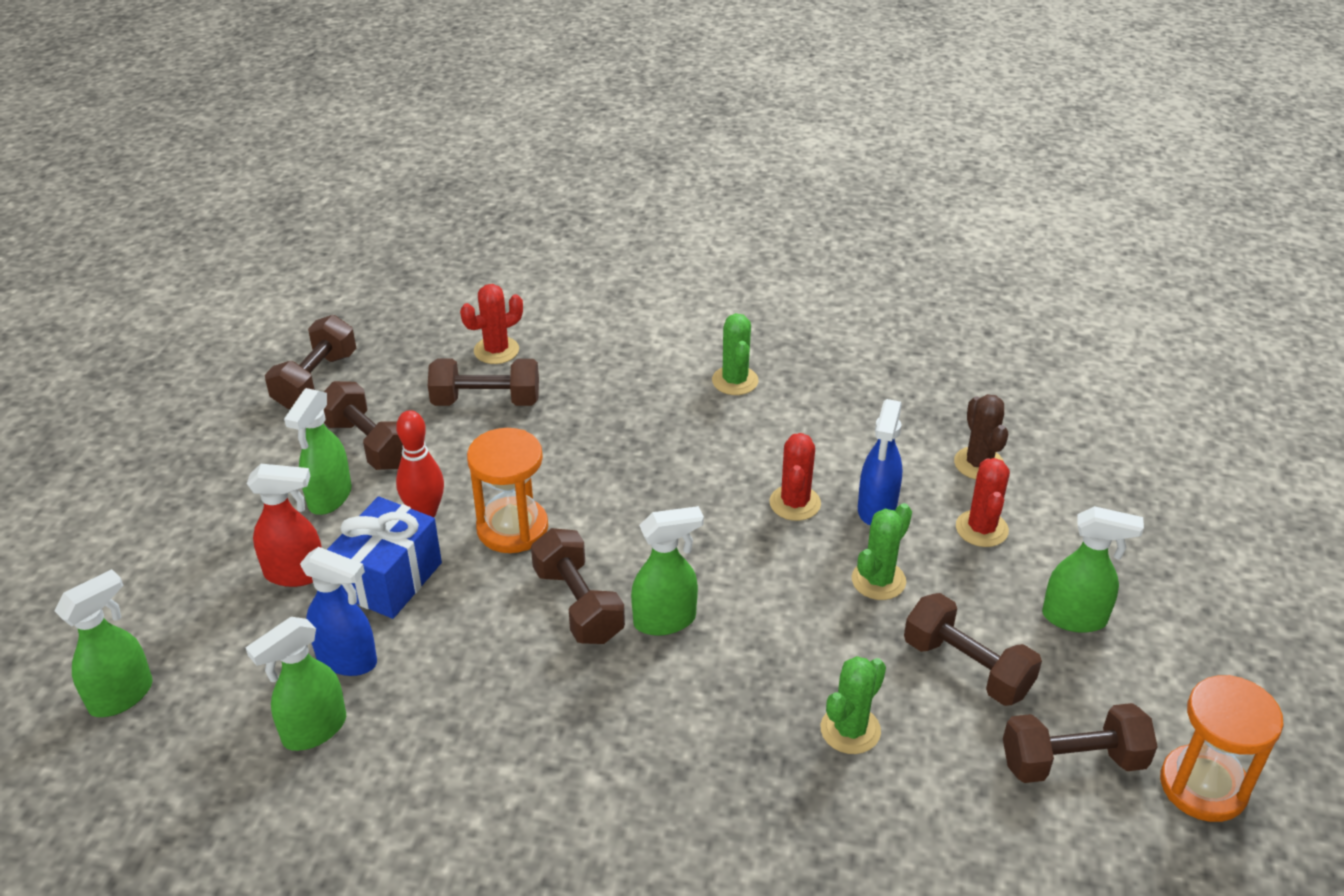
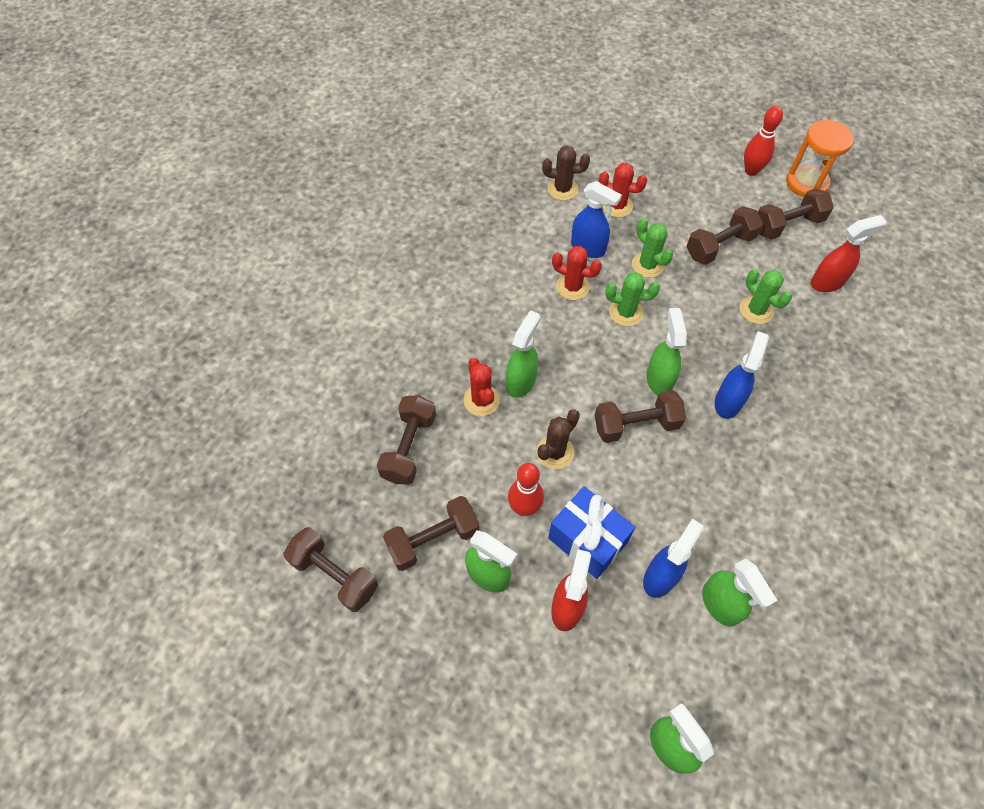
camera: 75 degrees left, 20 degrees up
(496, 350) = (348, 431): red cactus -> red cactus (481, 400)
(512, 528) = (555, 452): orange hourglass -> brown cactus
(653, 708) = (728, 401): none -> blue spray bottle
(735, 381) = (442, 288): green cactus -> green cactus (626, 312)
(964, 834) = (827, 282): none -> red spray bottle
(1072, 762) = (787, 225): brown dumbbell -> brown dumbbell turned 60 degrees clockwise
(1075, 618) = (693, 190): green spray bottle -> green spray bottle (521, 381)
(1177, 696) = (751, 171): none -> red bowling pin

